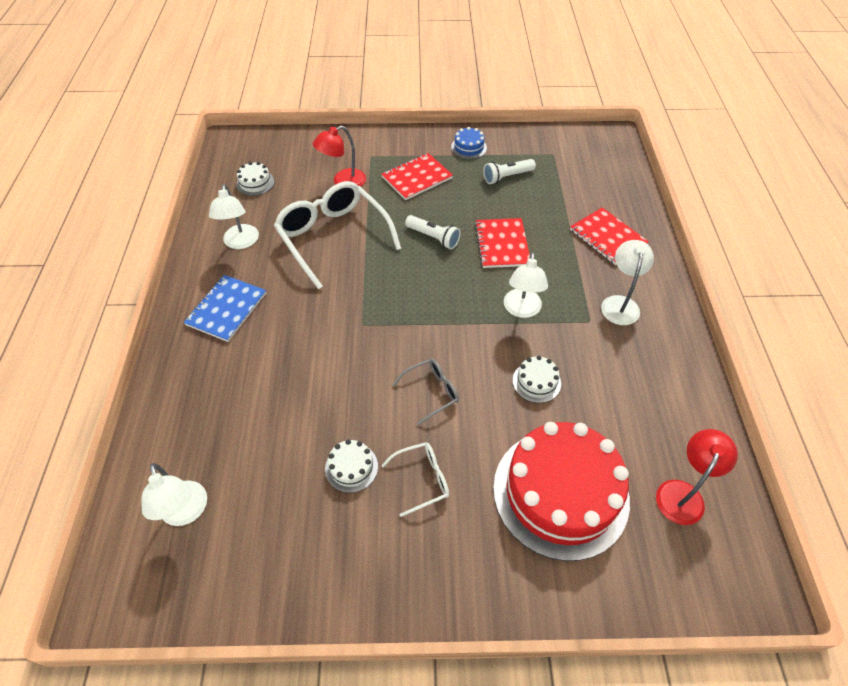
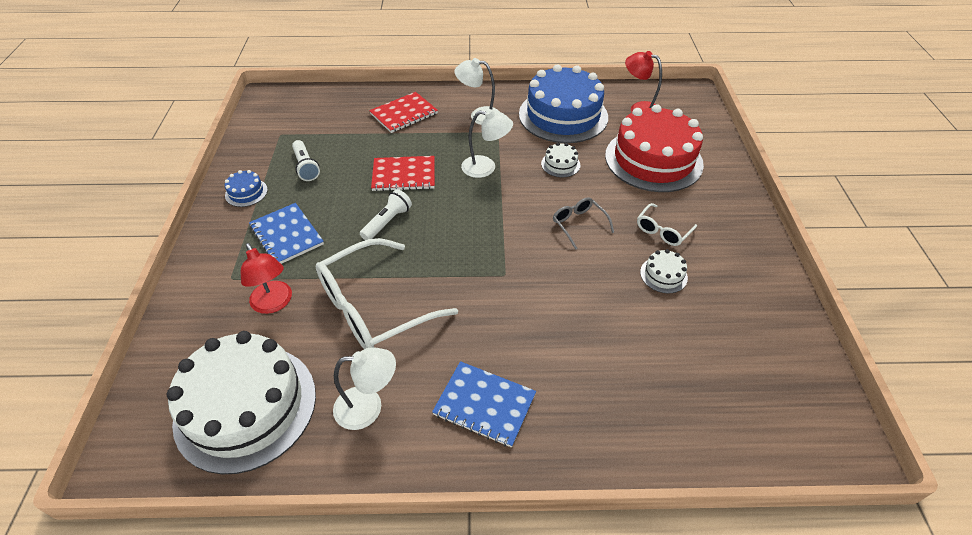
camera: 90 degrees left, 5 degrees down
(186, 513) = (743, 397): white lamp -> none
(255, 183) = (246, 406): white cake -> white cake, size x2.48
(417, 178) = (287, 235): red notebook -> blue notebook
(422, 479) = (663, 230): white glasses -> white glasses turned 120 degrees counterclockwise
(641, 392) = (563, 115): none -> blue cake

